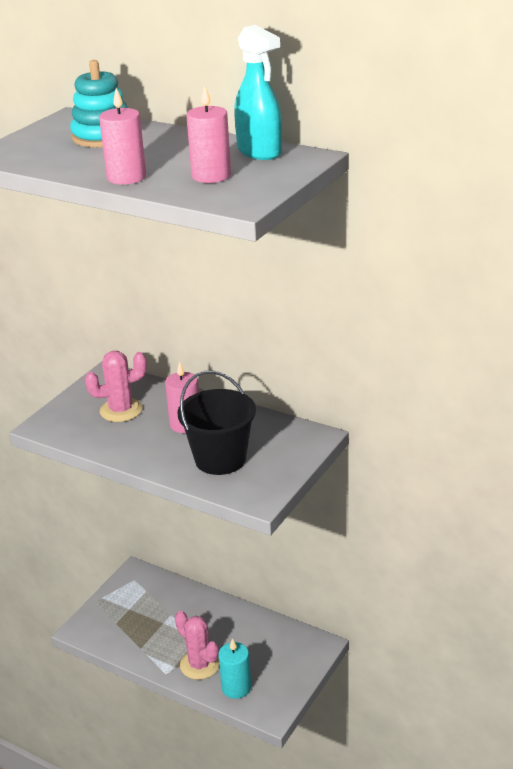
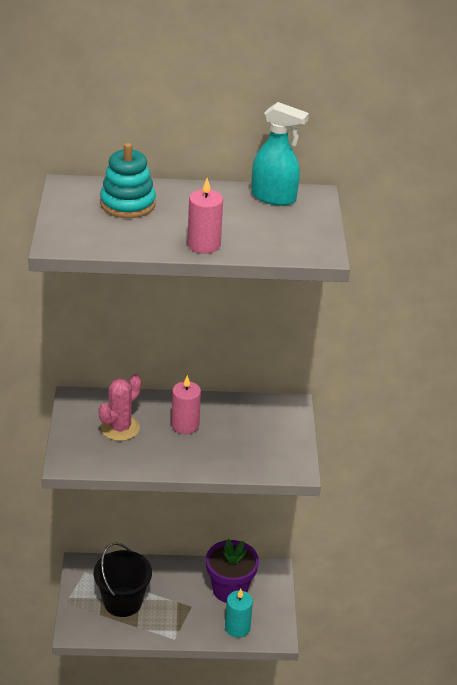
camera: 35 degrees left, 5 degrees up
(199, 665) = (195, 621): pink cactus -> none
(211, 176) = (267, 230): pink candle -> none
(220, 459) = (240, 446): black bucket -> black bucket (123, 602)
(258, 647) = (230, 589): none -> purple flower pot

